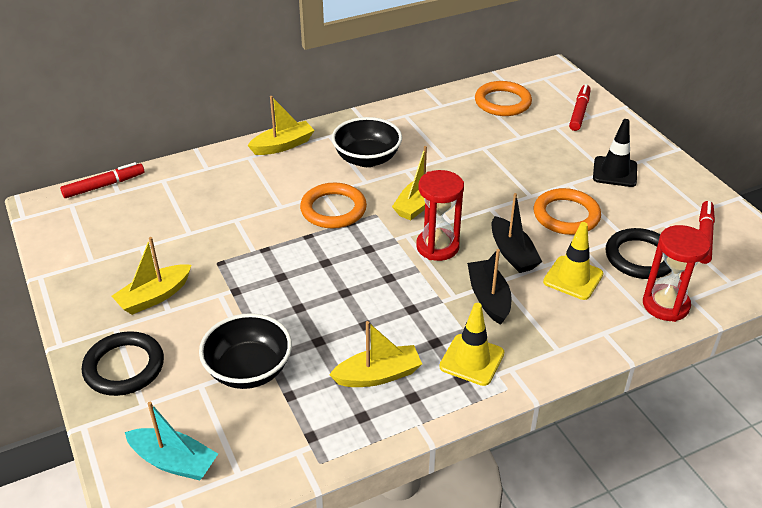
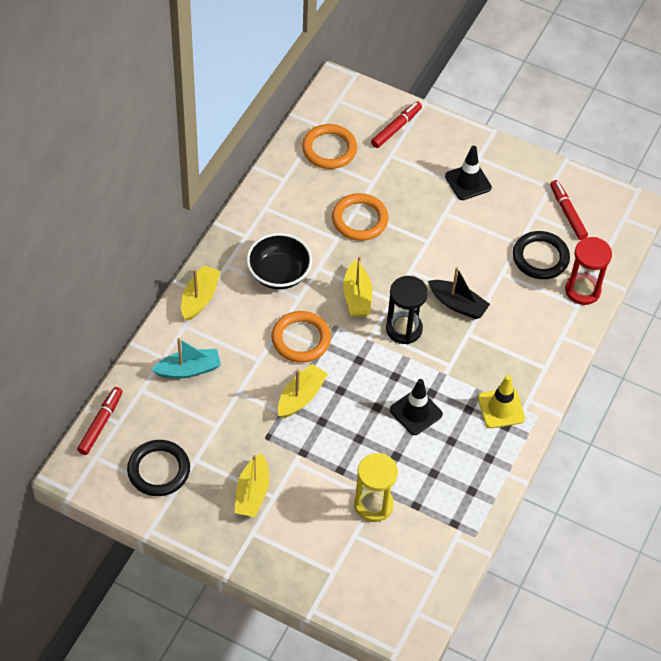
camera: 40 degrees left, 15 degrees up
(124, 367) = (292, 556): black ring -> black ring (159, 470)
(174, 461) = (392, 593): turquoise boat -> turquoise boat (188, 369)
(249, 370) = (373, 505): black bowl -> yellow hourglass
(378, 316) = (416, 412): none -> black traffic cone
(378, 375) = (455, 456): yellow boat -> yellow boat (301, 397)
(437, 247) = (404, 329): red hourglass -> black hourglass
(488, 298) = (472, 353): black boat -> none
(566, 215) = (466, 246): orange ring -> orange ring (359, 219)
(573, 278) = (512, 302): yellow traffic cone -> none
(579, 112) = (396, 128): red marker -> red marker turned 60 degrees clockwise

